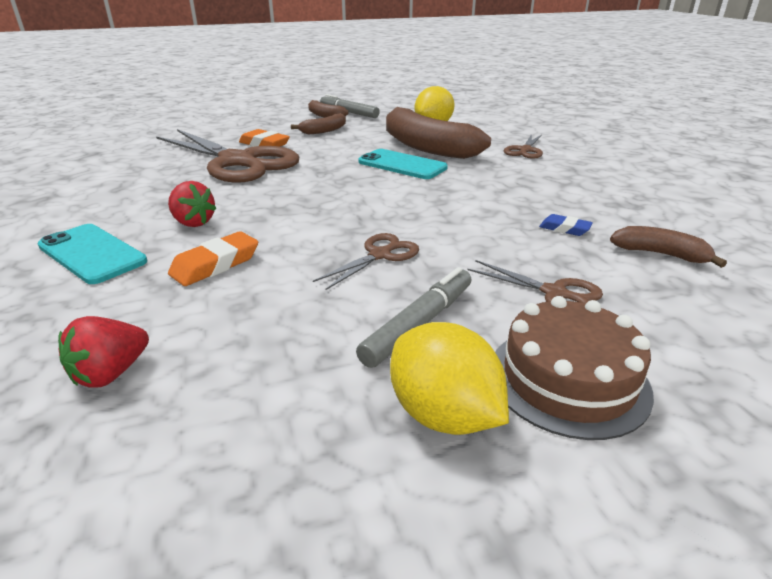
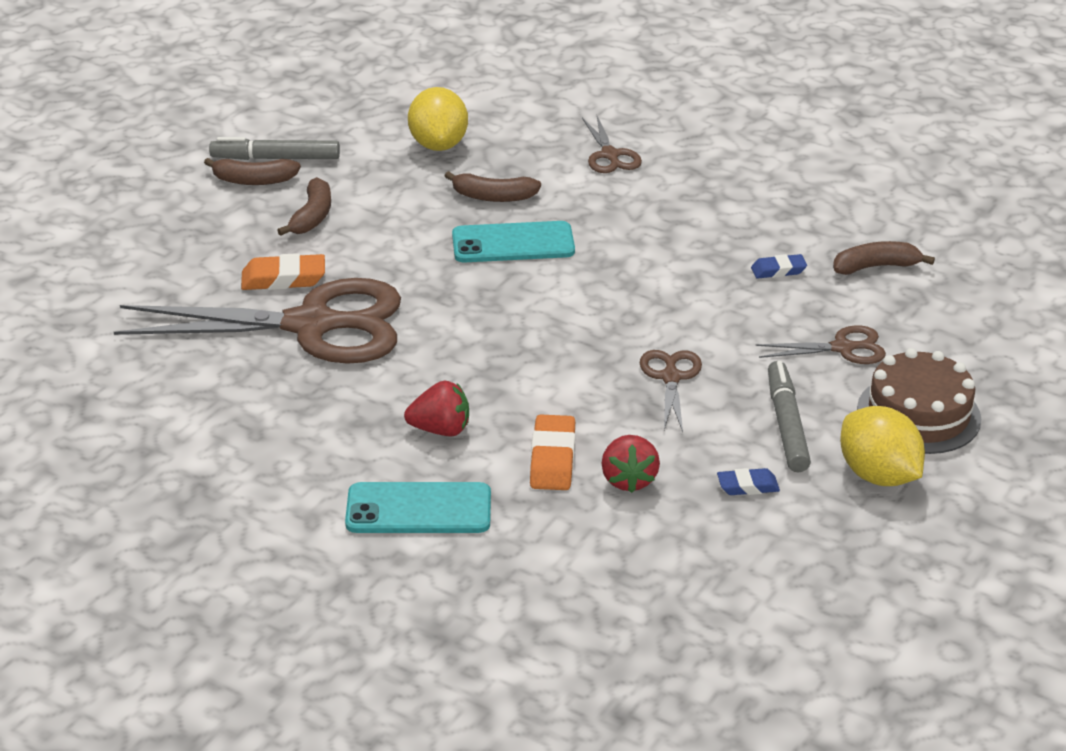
camera: 40 degrees left, 5 degrees up
(111, 373) = (646, 570): red strawberry -> red strawberry (628, 479)
(307, 354) = (748, 486): none -> blue eraser
(426, 147) = (493, 197): brown banana -> brown banana, size x0.48
(443, 414) = (878, 475): yellow lemon -> yellow lemon turned 45 degrees clockwise

